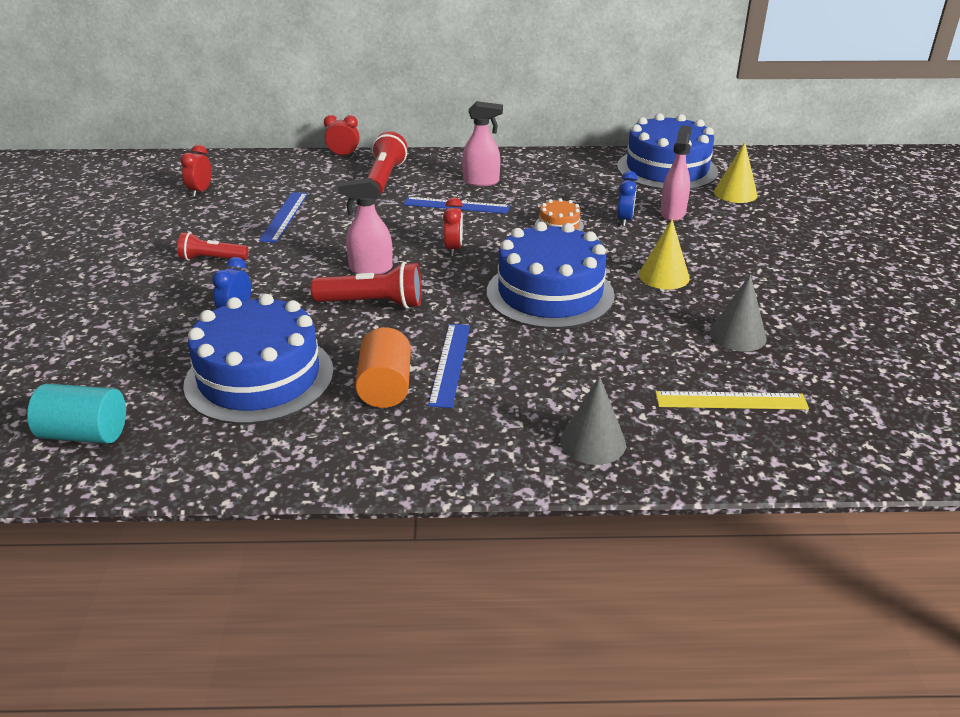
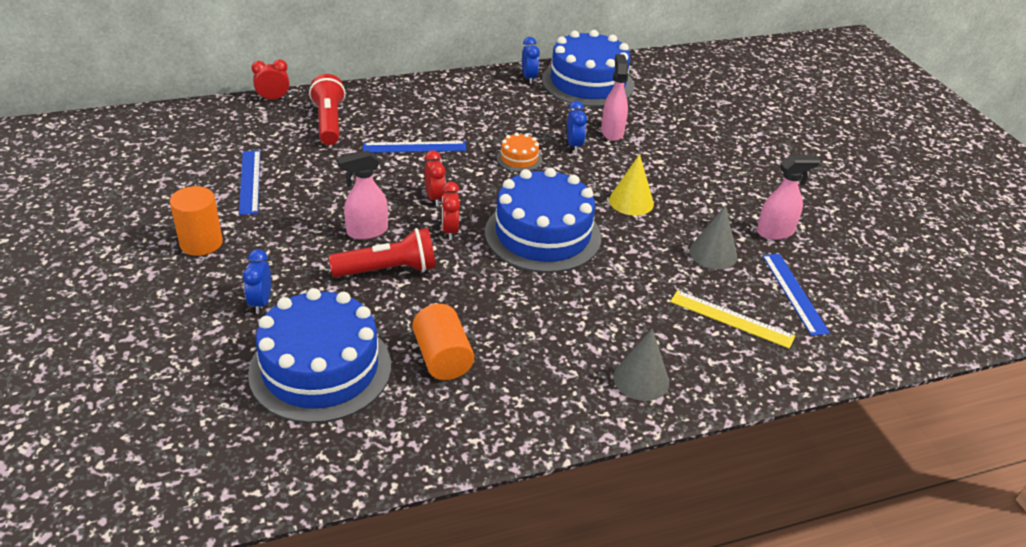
camera: 20 degrees left, 5 degrees up
(84, 434) = (180, 462): turquoise cylinder -> none
(200, 191) = (143, 161): red clock -> red clock (450, 231)
(212, 259) = (201, 243): red flashlight -> orange cylinder
(450, 364) = (488, 323): blue ruler -> blue ruler (794, 293)
(481, 182) = (426, 116): pink spray bottle -> pink spray bottle (775, 232)
(605, 160) = (529, 78): none -> blue clock
(731, 400) = (731, 318): yellow ruler -> yellow ruler turned 45 degrees clockwise
(735, 193) = (656, 104): yellow cone -> none

